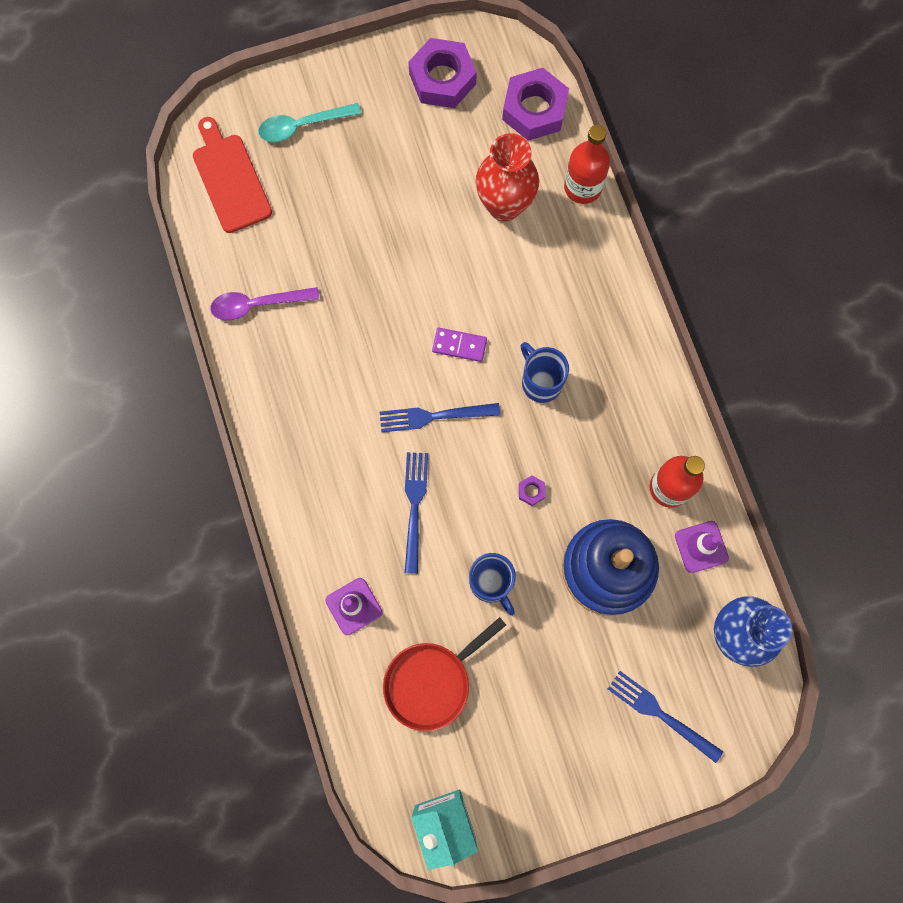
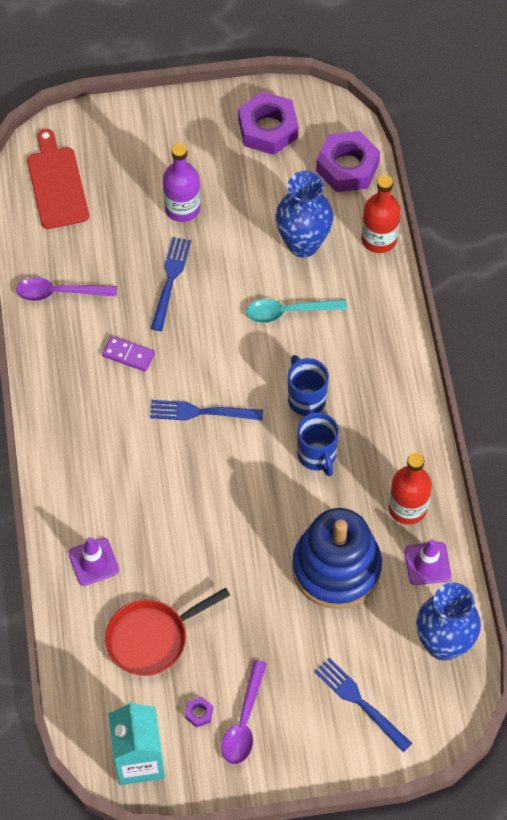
camera: 10 degrees right, 15 degrees down
(302, 125) = (131, 149): turquoise spoon -> turquoise spoon (288, 312)
(369, 185) = (182, 208): none -> purple bottle
(414, 507) = (167, 486): blue fork -> blue fork (170, 280)
(459, 345) = (237, 356): purple domino -> purple domino (128, 355)
(491, 583) = (224, 563): blue mug -> blue mug (317, 455)
(504, 206) = (303, 244): red vase -> blue vase
(531, 491) = (278, 490): purple nut -> purple nut (199, 713)
(545, 758) = (244, 721): none -> purple spoon

